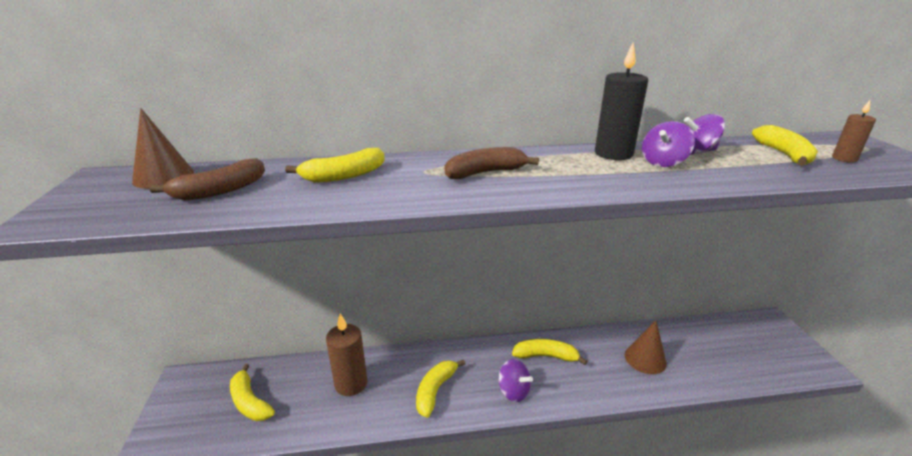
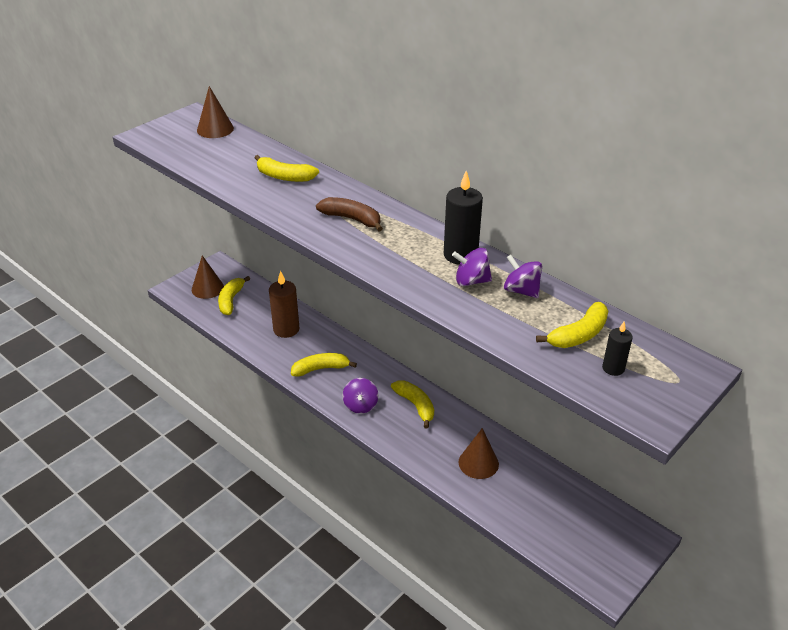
camera: 50 degrees right, 10 degrees up
(202, 411) = (207, 288): none -> brown cone
(220, 191) = (221, 154): brown banana -> none
(844, 159) = (613, 368): brown candle -> black candle

